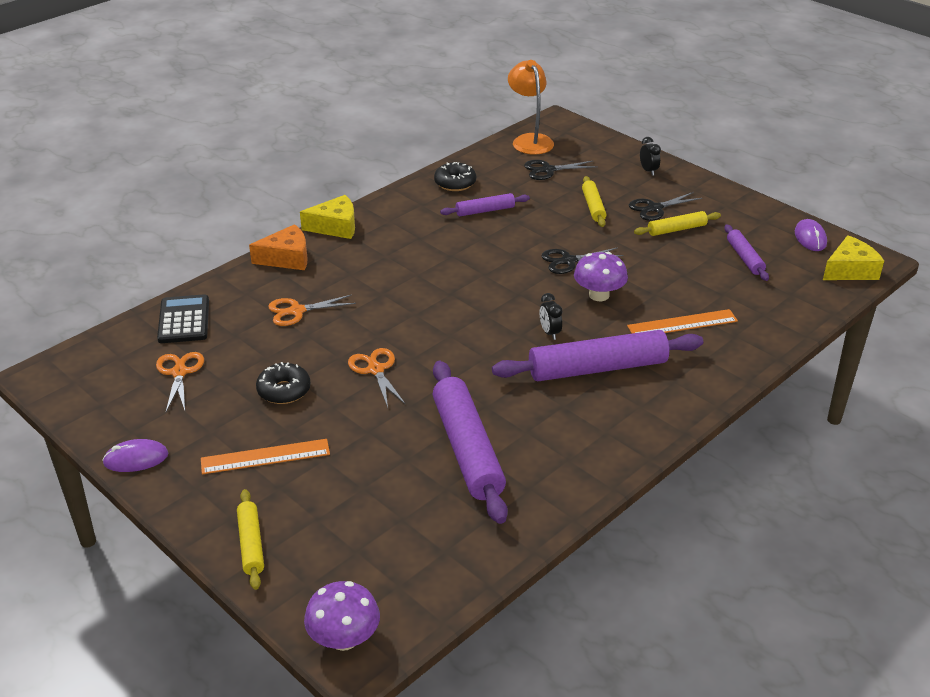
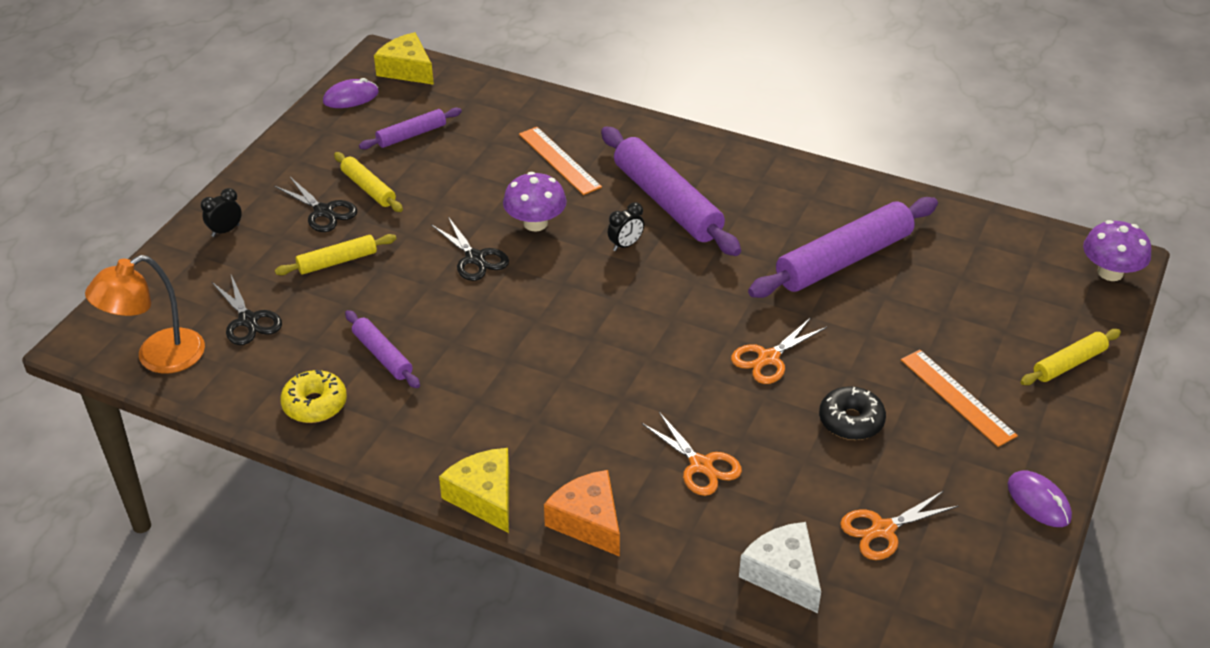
camera: 110 degrees left, 5 degrees up
(184, 320) = (783, 574): black calculator -> white cheese
(455, 183) = (315, 404): black donut -> yellow donut

